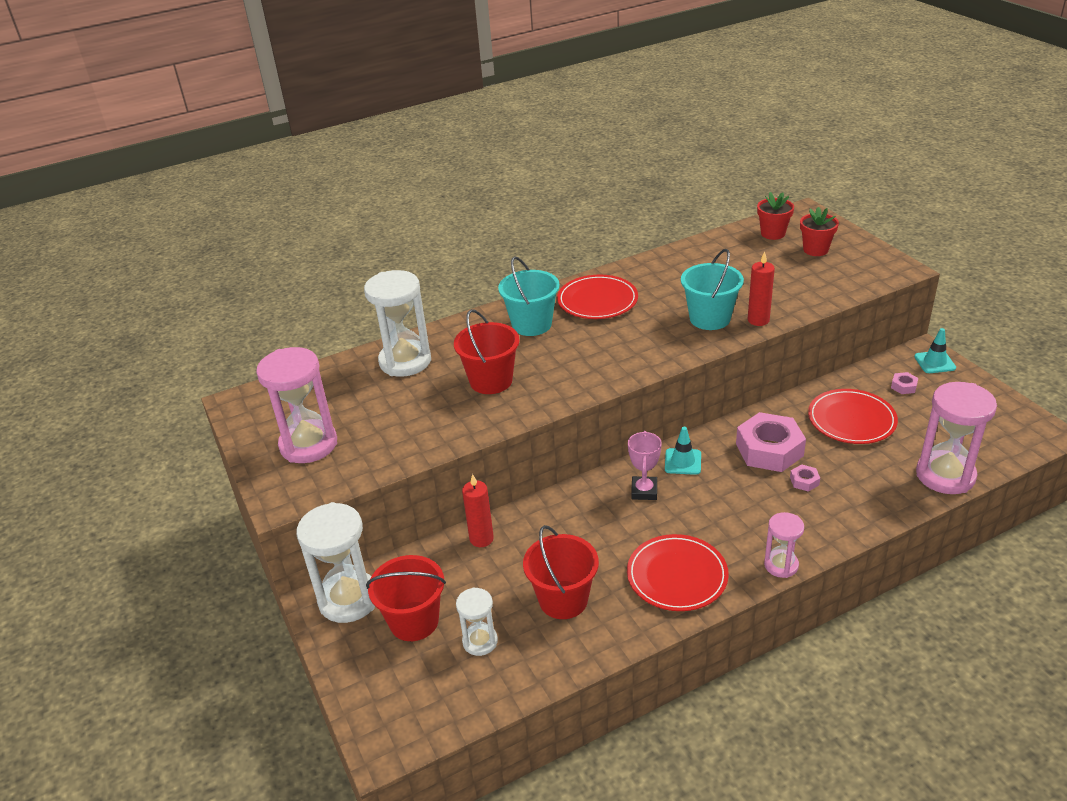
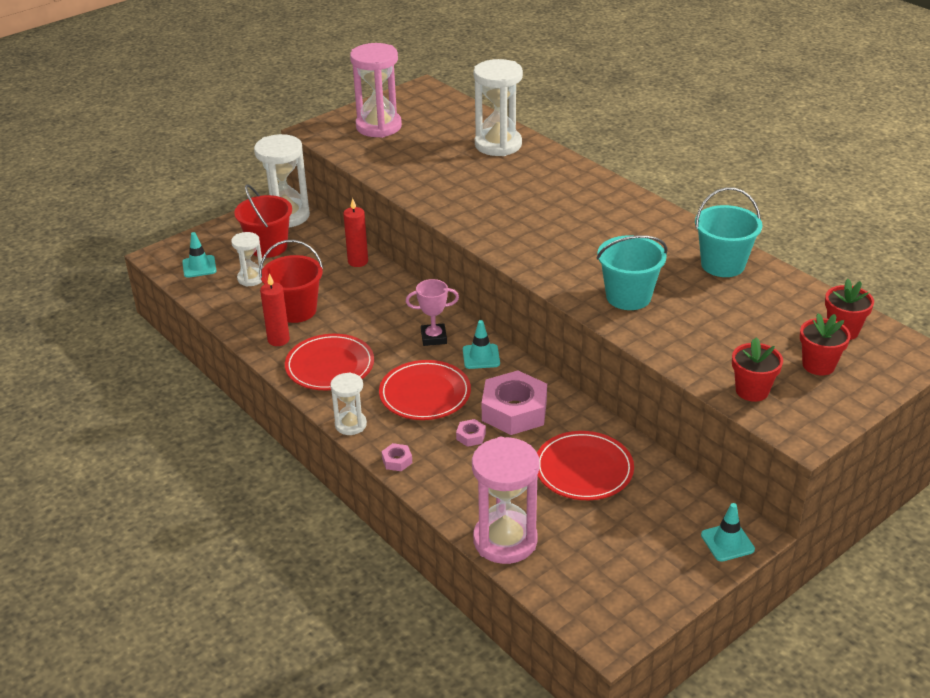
camera: 75 degrees right, 0 degrees up
(430, 698) = (199, 267): none -> turquoise traffic cone
(491, 381) = (481, 189): red bucket -> none
(531, 324) = (578, 196): turquoise bucket -> turquoise bucket (722, 265)
(597, 300) = (635, 226): red plate -> red plate (425, 394)
(758, 320) = (637, 328): red candle -> red candle (278, 340)
(781, 565) = (350, 425): pink hourglass -> white hourglass
(847, 281) = (752, 391): none -> red flower pot
(903, 386) = (664, 512): pink nut -> pink nut (397, 461)

